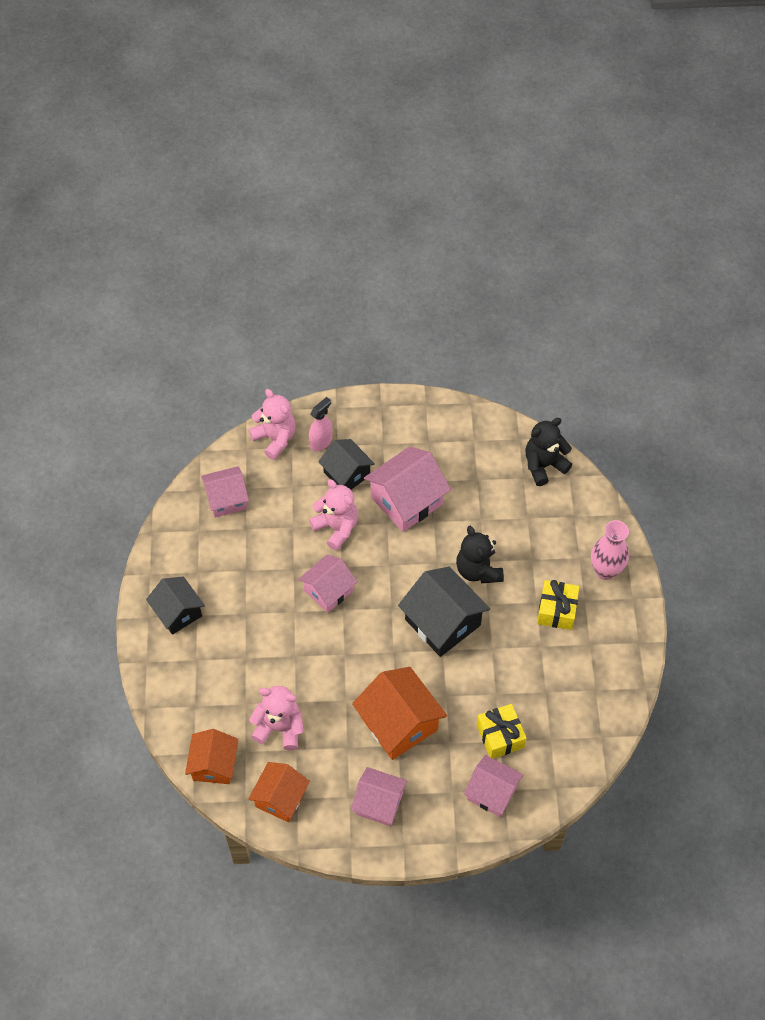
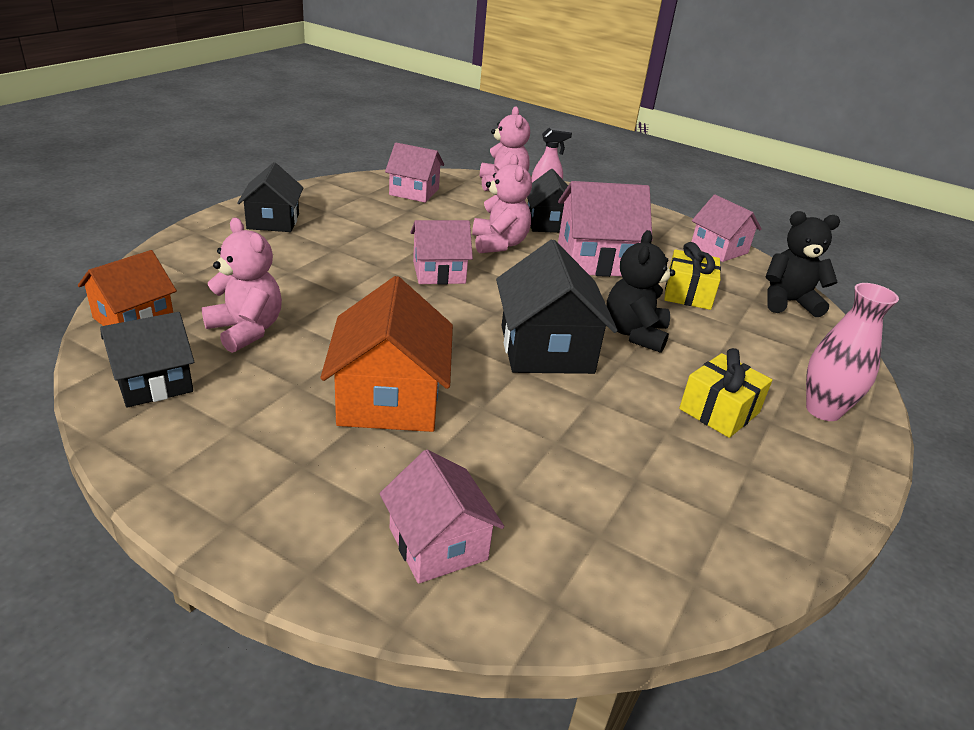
camera: 30 degrees right, 25 degrees down
(280, 798) = (154, 382): orange house -> black house
(379, 803) = (261, 457): pink house -> pink house (719, 249)
(500, 736) = (518, 487): yellow gift -> yellow gift (688, 294)

